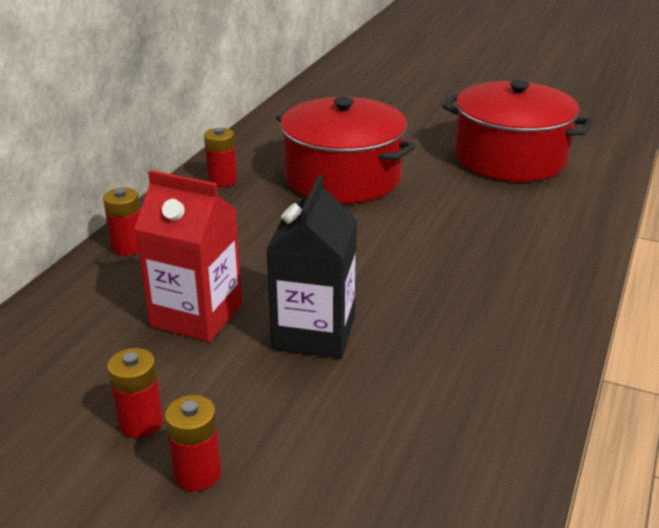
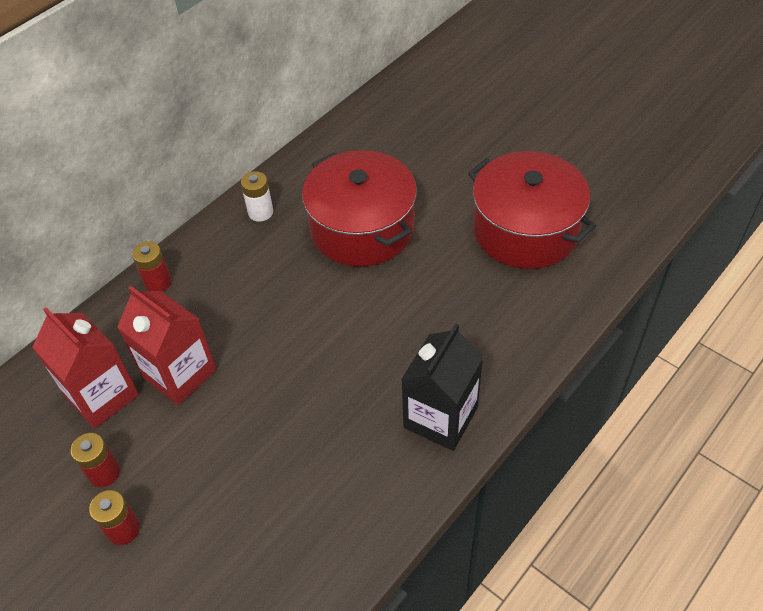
camera: 20 degrees right, 20 degrees up
(102, 351) = (102, 395): none -> red carton
(222, 181) = (260, 212): red battery -> white battery
(314, 333) = (256, 414): black carton -> black carton (440, 417)

